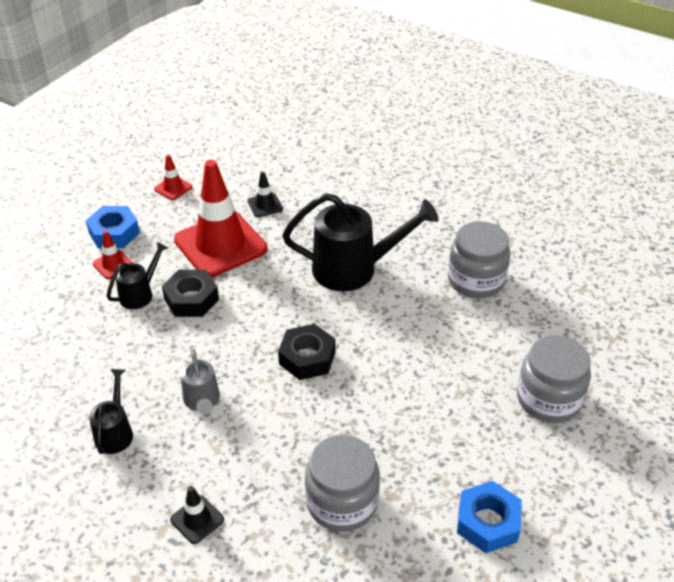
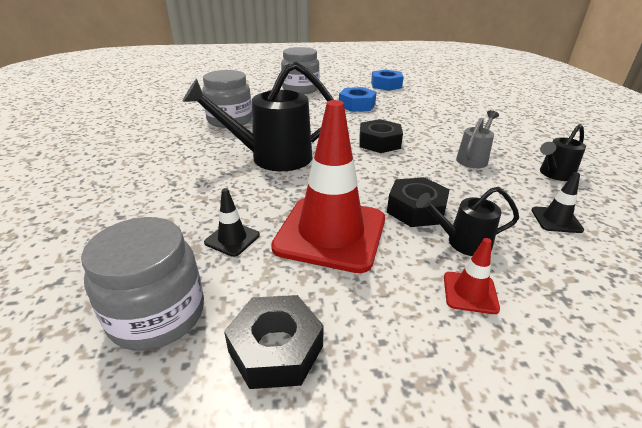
camera: 130 degrees left, 10 degrees down
(114, 233) = (434, 338): blue nut -> blue nut (357, 105)
(173, 188) = (276, 349): red traffic cone -> black nut
(197, 519) = (520, 129): black traffic cone -> black traffic cone (556, 220)
(342, 502) = (437, 107): grey jar -> grey jar (157, 315)
(354, 269) = (272, 158): black watering can -> black watering can turned 60 degrees counterclockwise

